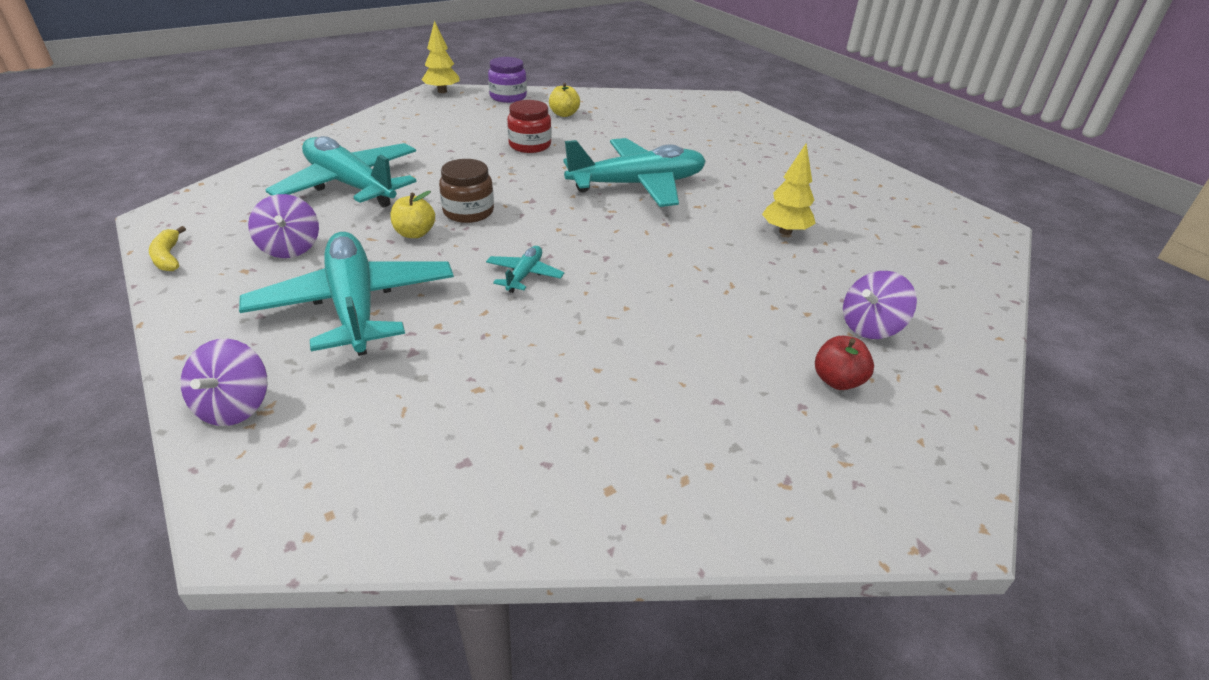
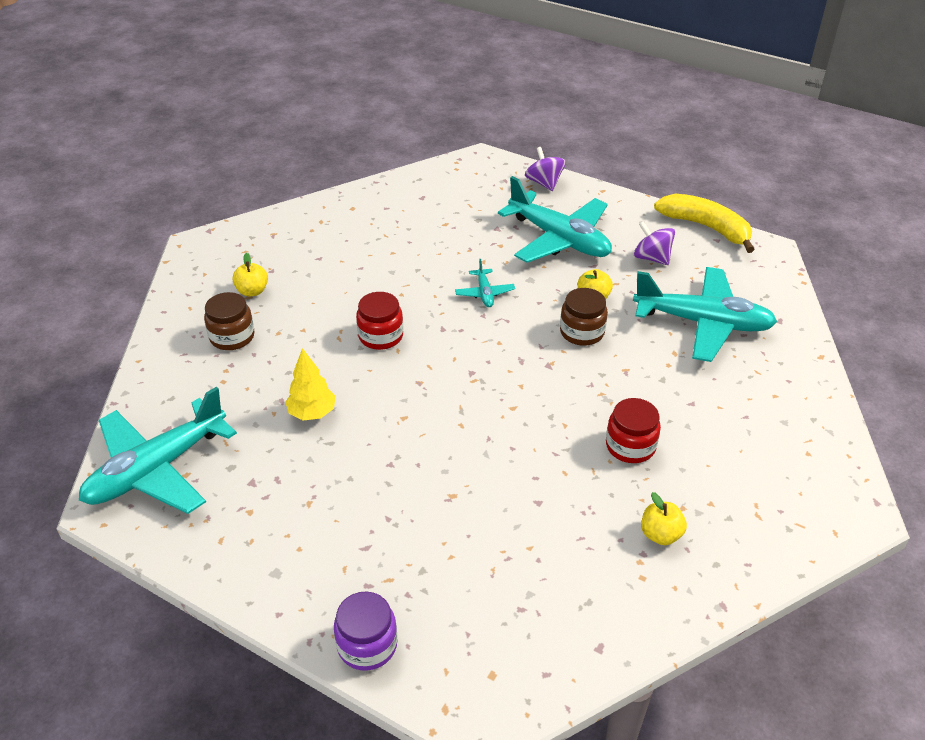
camera: 155 degrees right, 5 degrees up
(168, 257) = (706, 227): yellow banana -> yellow banana, size x2.07
(442, 91) = (855, 520): yellow tree -> none
(508, 97) = (768, 547): purple jar -> purple jar (367, 645)
(637, 185) = (475, 425): turquoise plane -> turquoise plane (157, 469)
(681, 271) = (381, 336): none -> red jar
(837, 381) = (252, 291): red apple -> yellow apple
(870, 327) = (232, 337): purple spinning top -> brown jar

